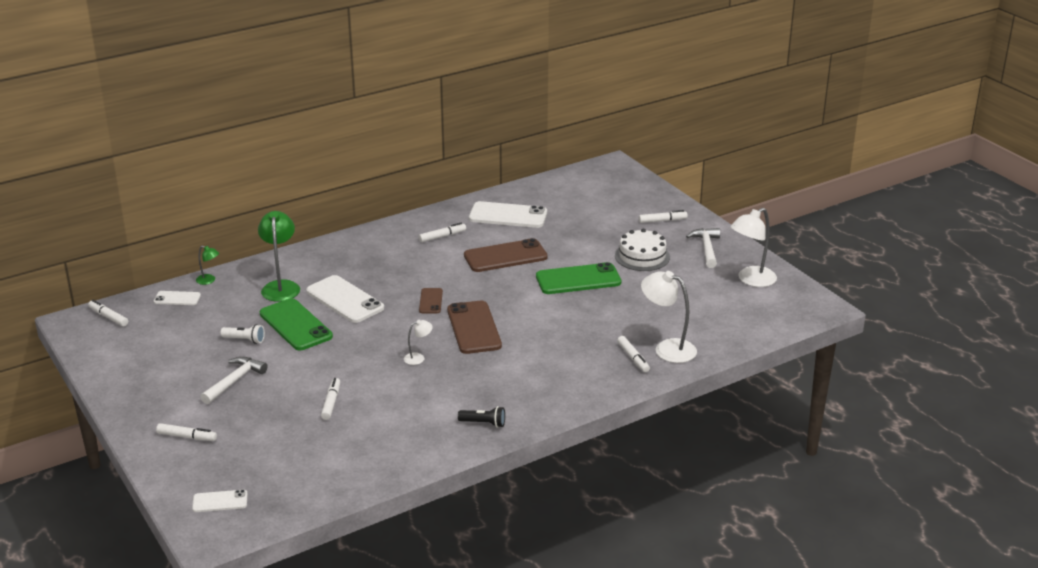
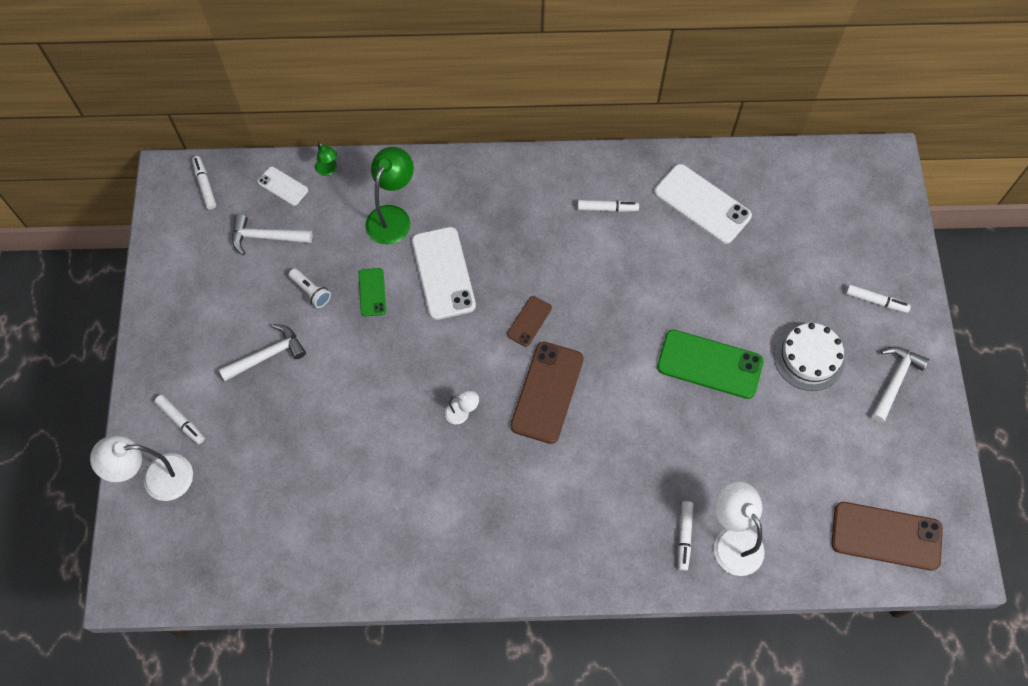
camera: 30 degrees right, 35 degrees up
(184, 326) = (266, 237): none -> white hammer
(220, 501) = (161, 538): white phone -> none
(296, 325) = (372, 292): green phone -> green phone, size x0.53
(331, 402) = (338, 441): white marker -> none
(483, 423) = (465, 559): black flashlight -> none
(505, 256) = (654, 280): brown phone -> brown phone (886, 536)
(751, 280) = (909, 468): white lamp -> white lamp (157, 478)

